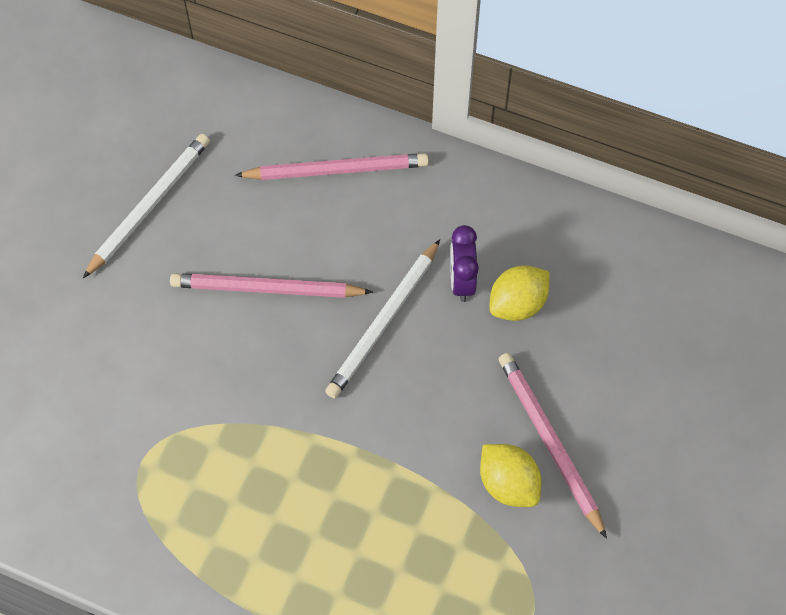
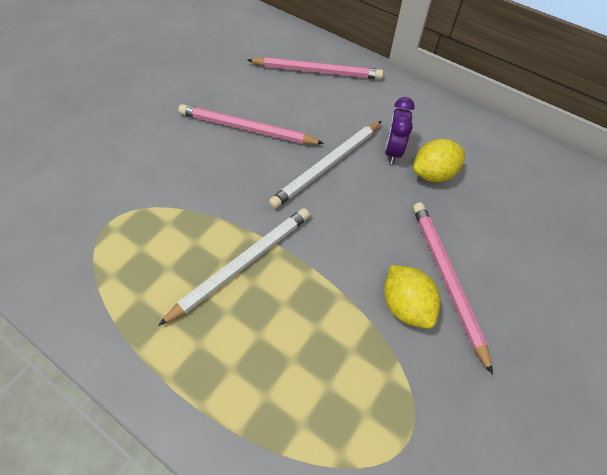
camera: 10 degrees right, 5 degrees down
(149, 205) = (184, 68): white pencil -> white pencil (242, 264)

